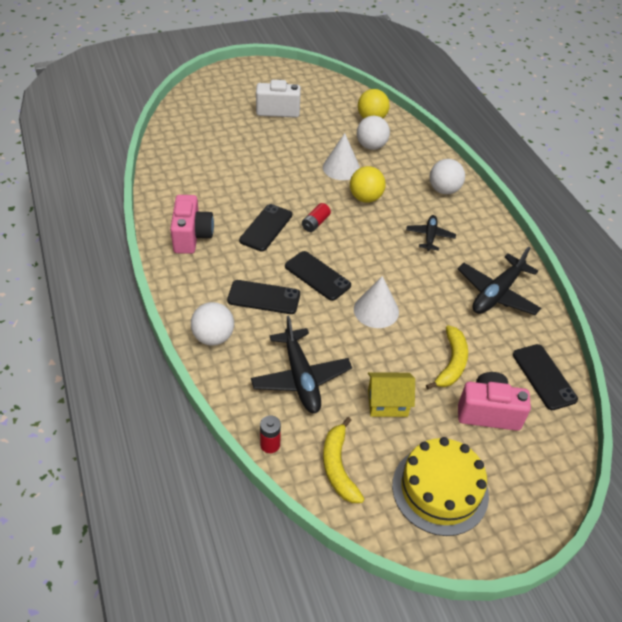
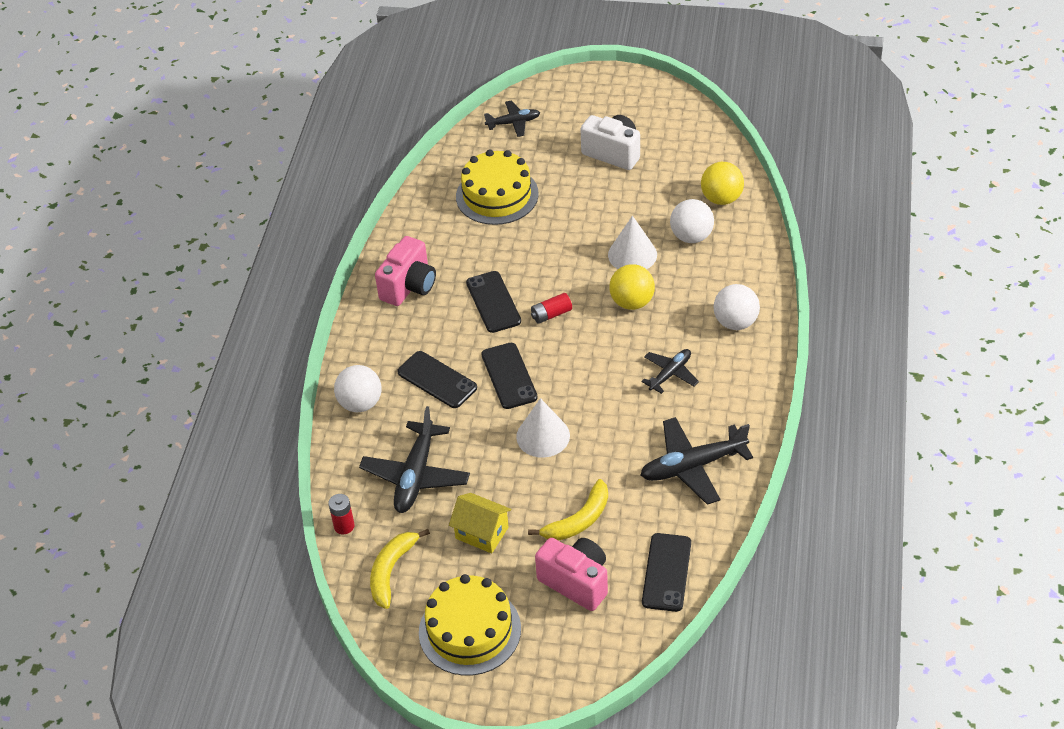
camera: 35 degrees right, 0 degrees up
(193, 108) = (513, 123): none -> black plane
(215, 156) = (497, 195): none -> yellow cake
(266, 228) = (493, 302): black phone -> black phone turned 75 degrees counterclockwise

